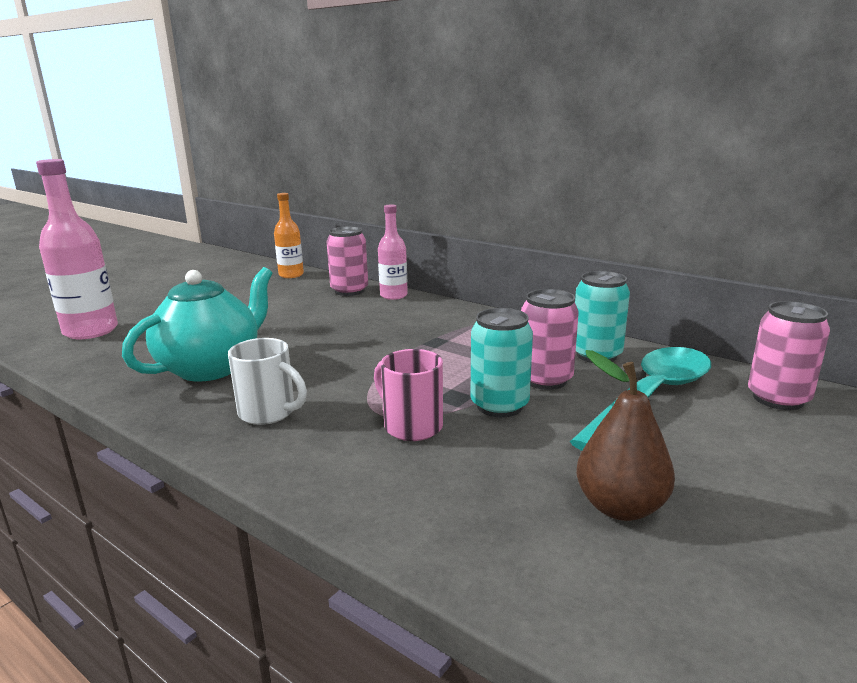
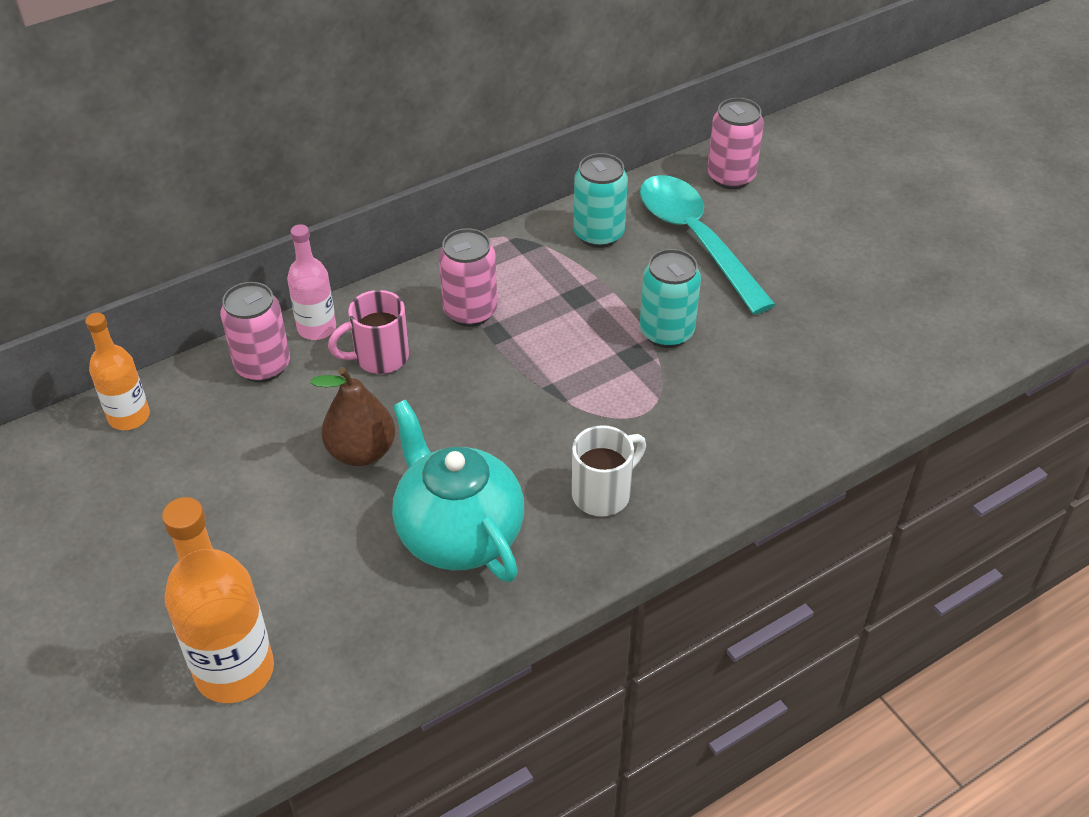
camera: 70 degrees left, 25 degrees up
(91, 331) = (234, 671): pink bottle -> orange bottle
(411, 426) = (676, 398): pink mug -> pink mug (379, 357)
(545, 380) = (632, 286): pink can -> pink can (470, 311)
(620, 507) = (833, 323): brown pear -> brown pear (361, 452)

